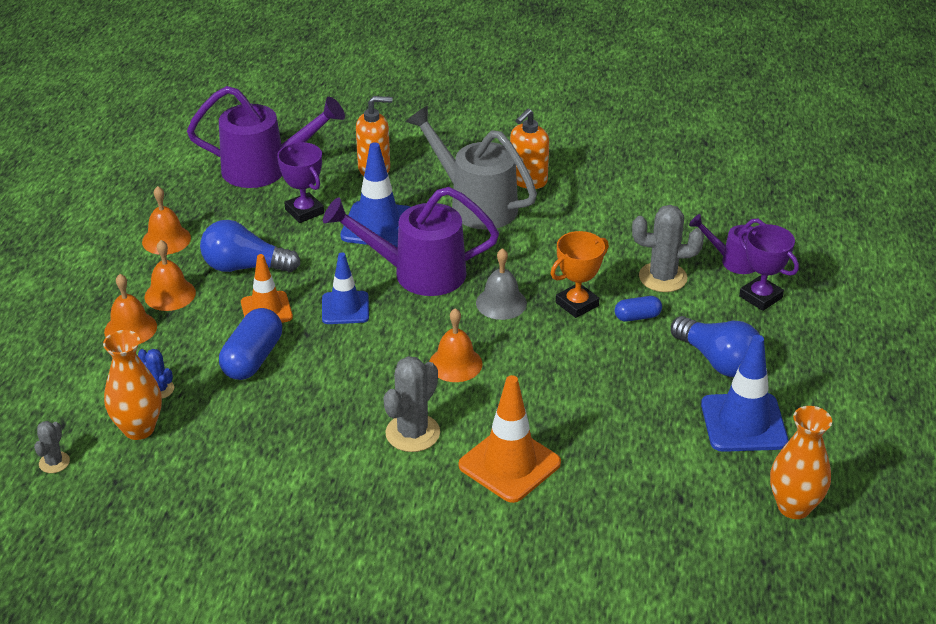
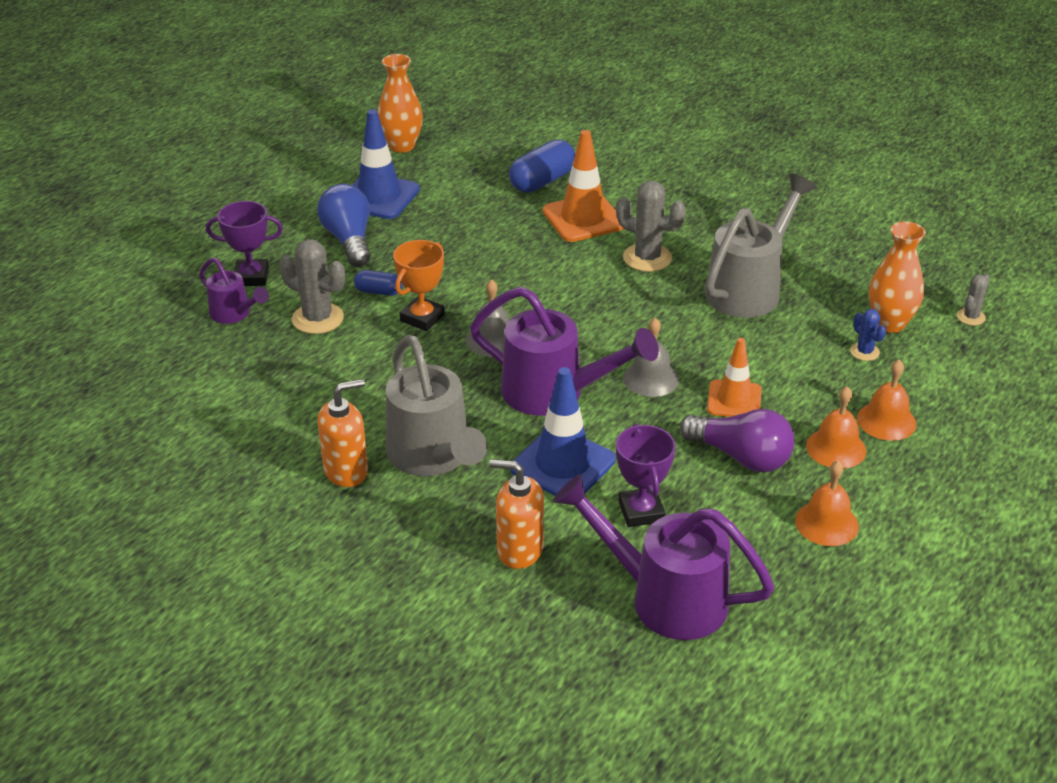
camera: 155 degrees left, 0 degrees up
(245, 267) = (741, 457): blue light bulb -> purple light bulb
(252, 358) = (765, 355): blue capsule -> blue capsule (542, 181)
(292, 427) = (749, 289): none -> grey watering can
(345, 308) = (651, 378): blue traffic cone -> grey bell
(412, 433) = (647, 258): grey cactus -> grey cactus turned 60 degrees clockwise
(455, 364) = (575, 299): orange bell -> none
(577, 304) = (422, 318): orange trophy -> orange trophy turned 45 degrees counterclockwise
(760, 297) = (251, 277): purple trophy -> purple trophy turned 75 degrees counterclockwise

